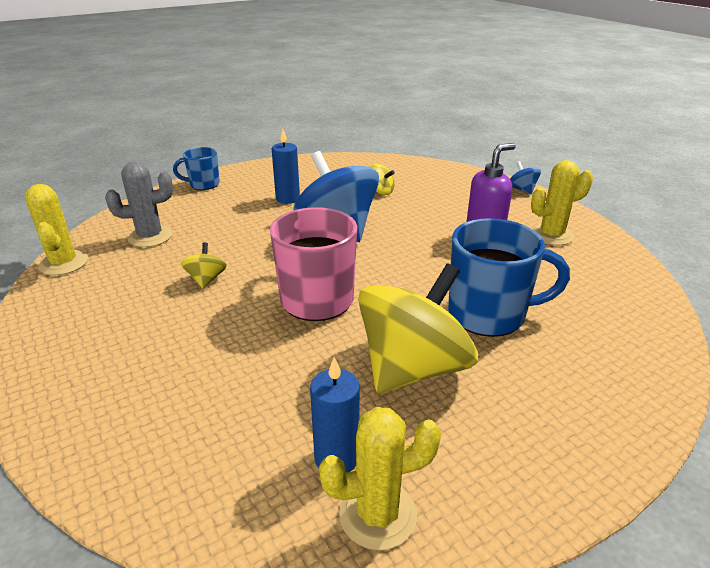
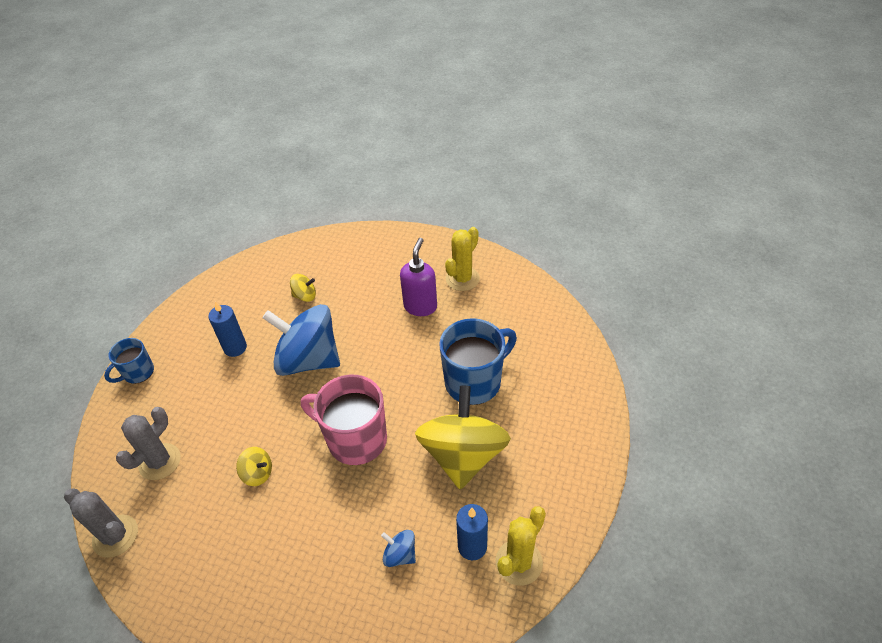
camera: 35 degrees left, 15 degrees up
(64, 263) = (115, 536): yellow cactus -> grey cactus
(206, 279) = (258, 473): yellow spinning top -> yellow spinning top turned 150 degrees clockwise
(522, 190) = (410, 235): blue spinning top -> blue spinning top (400, 554)

